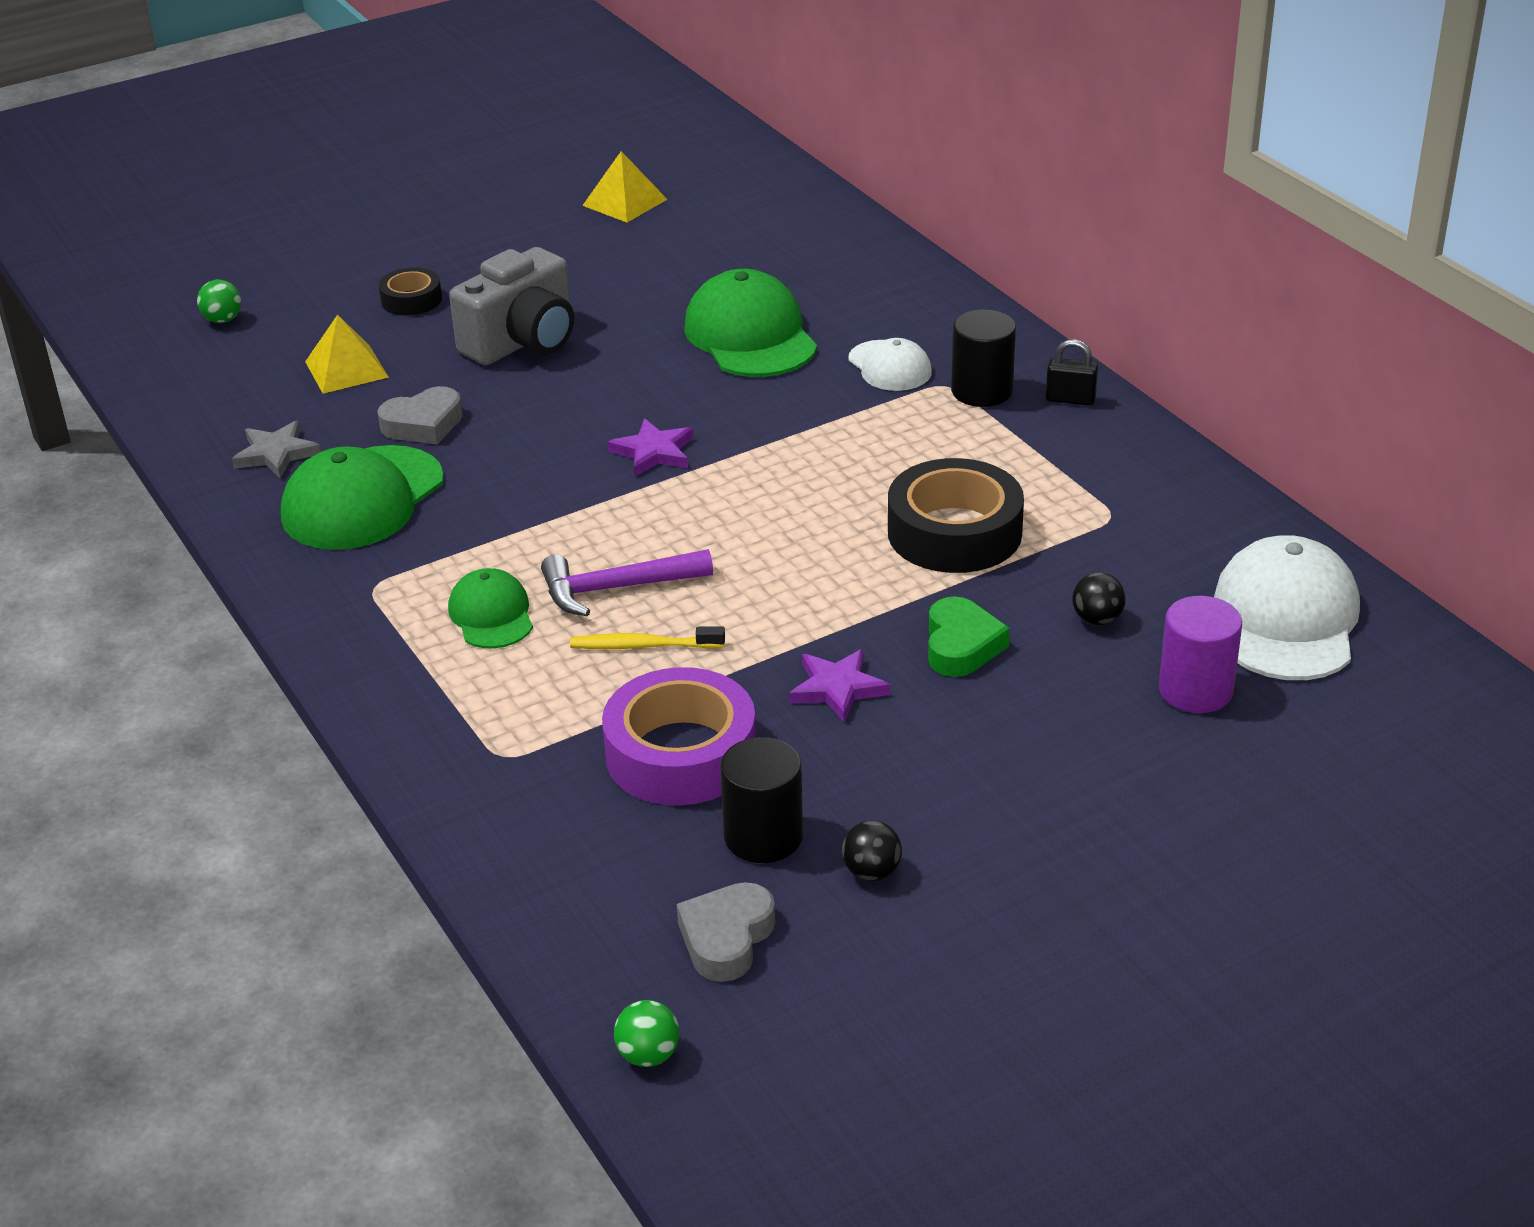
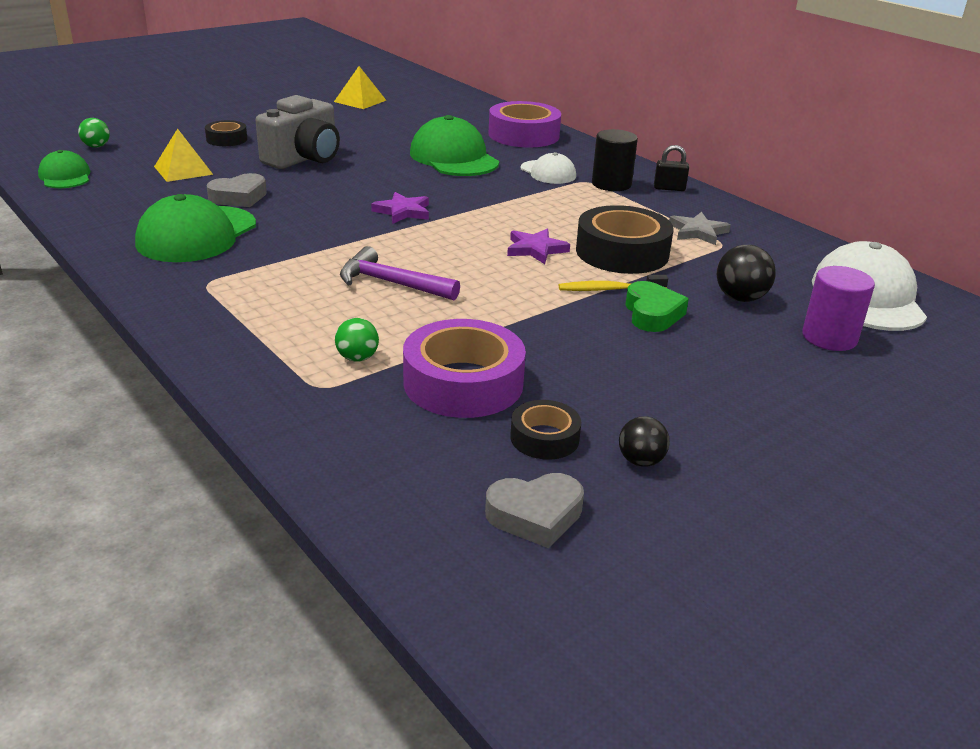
camera: 10 degrees left, 5 degrees down
(276, 454) = (132, 211): grey star -> grey star (698, 232)
(491, 615) = (299, 298): green cap -> green cap (65, 176)
(616, 589) = (391, 283): purple hammer -> purple hammer turned 45 degrees clockwise
(643, 646) = (418, 316): yellow toothbrush -> yellow toothbrush (609, 289)
(648, 1055) = (489, 619): green ball -> green ball (357, 358)
(726, 938) = (535, 515): grey heart -> grey heart turned 120 degrees counterclockwise
(763, 836) = (544, 438): black cylinder -> black tape
(837, 688) = (571, 340): purple star -> purple star (535, 249)
(872, 280) = (523, 135): none -> purple tape
(1097, 619) = (740, 298): black ball -> black ball, size x1.50

